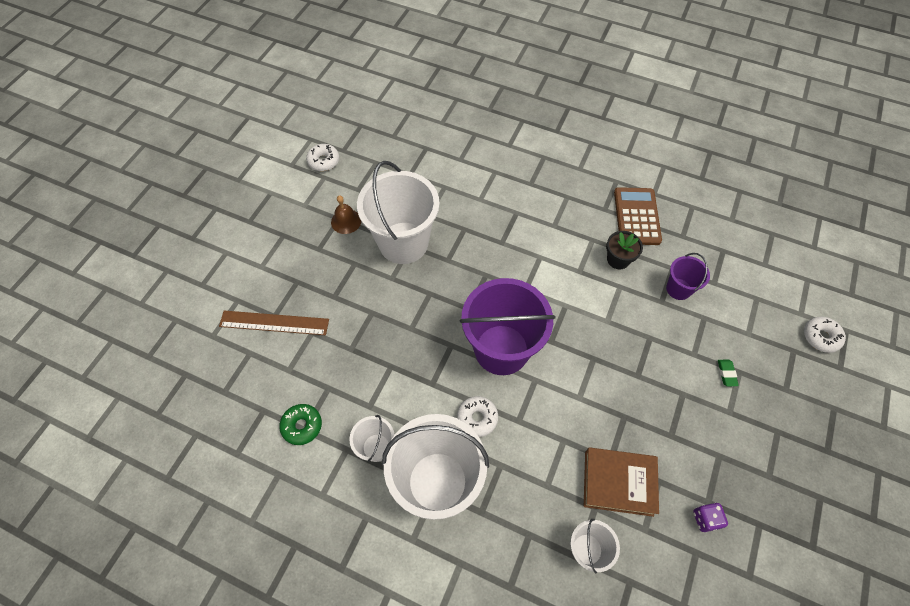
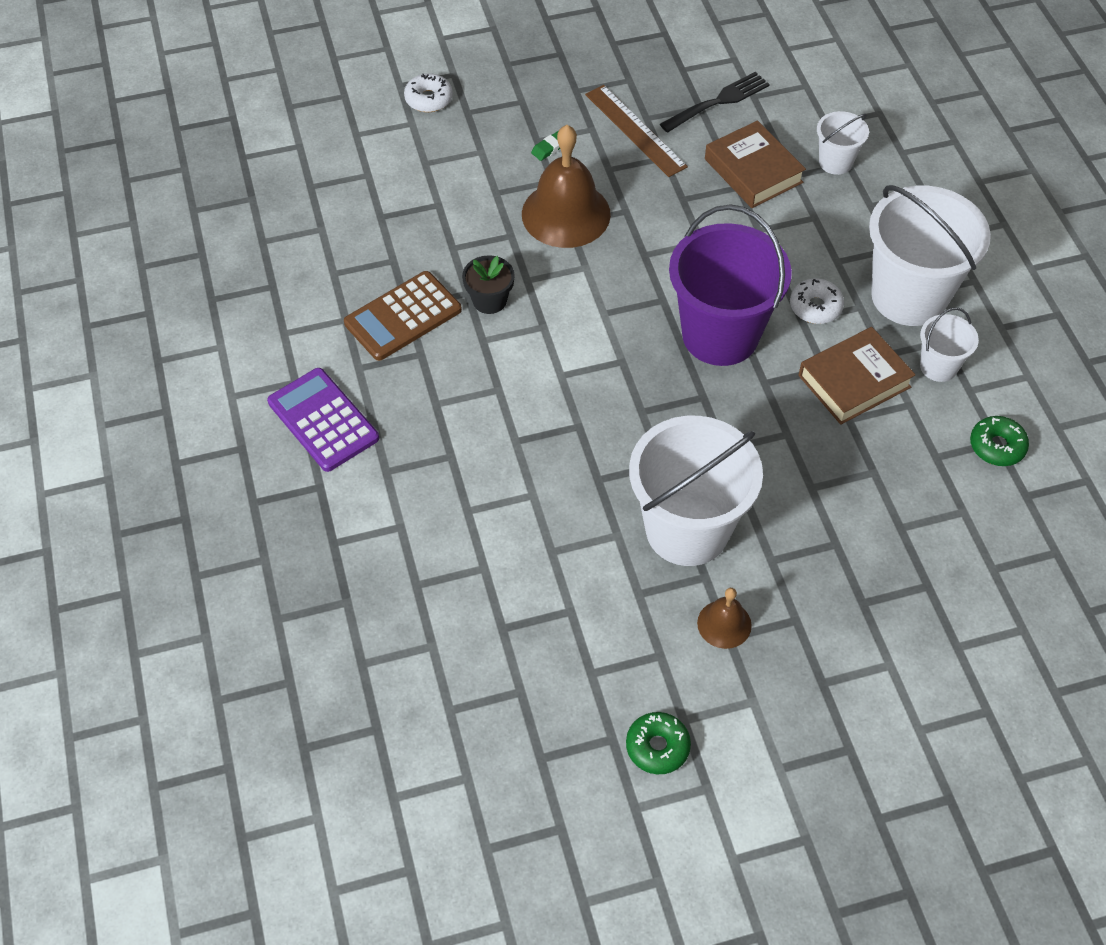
camera: 130 degrees left, 5 degrees down
(274, 323) = (935, 577): brown ruler -> brown ruler (635, 130)
(323, 161) = (657, 747): white donut -> green donut
(410, 391) = (854, 381): none -> brown book
(594, 151) = (323, 420): none -> purple calculator
(659, 341) = (566, 214): none -> brown bell
(678, 289) = (478, 229): purple bucket -> none
(705, 519) = (718, 102): purple dice -> black fork

